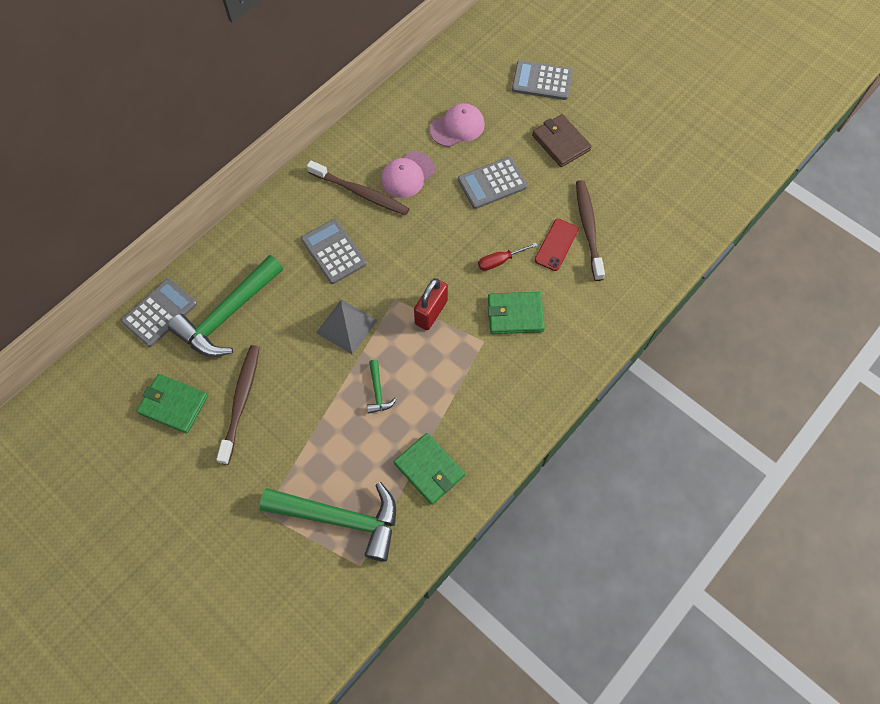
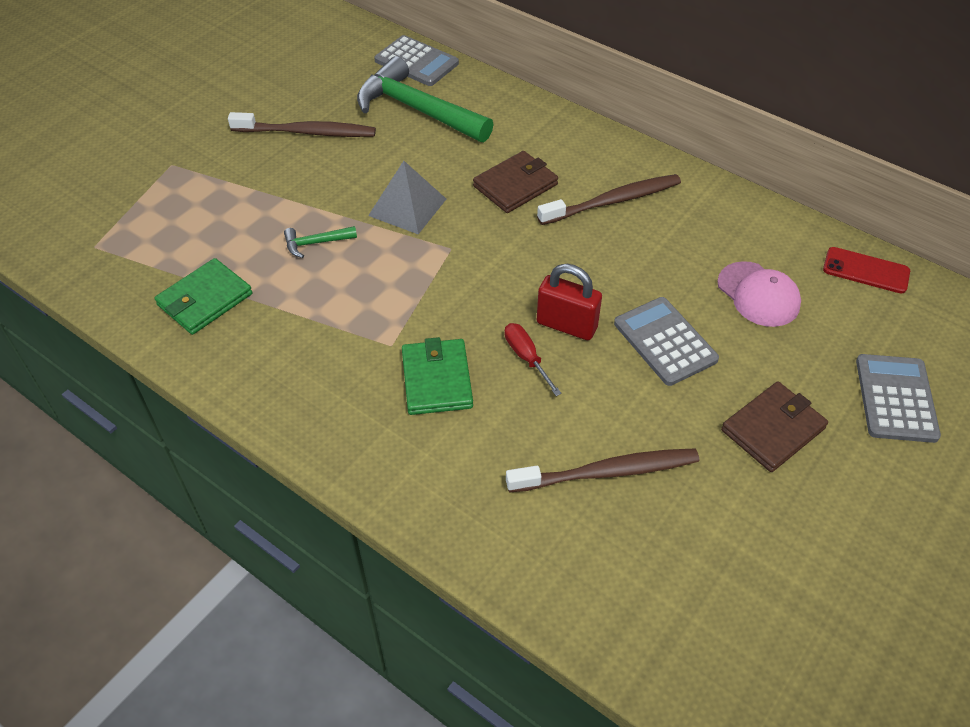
camera: 85 degrees right, 15 degrees down
(174, 405) = (305, 86): green wallet -> none
(333, 252) = (515, 185): grey calculator -> brown wallet
(341, 518) = (154, 225): green hammer -> none
(360, 193) = (612, 201): brown toothbrush -> brown toothbrush turned 135 degrees counterclockwise
(407, 175) = (654, 245): pink cap -> none
(431, 312) = (433, 286): red padlock -> red padlock (566, 325)
(556, 245) = (567, 428): red phone -> red phone (866, 270)

